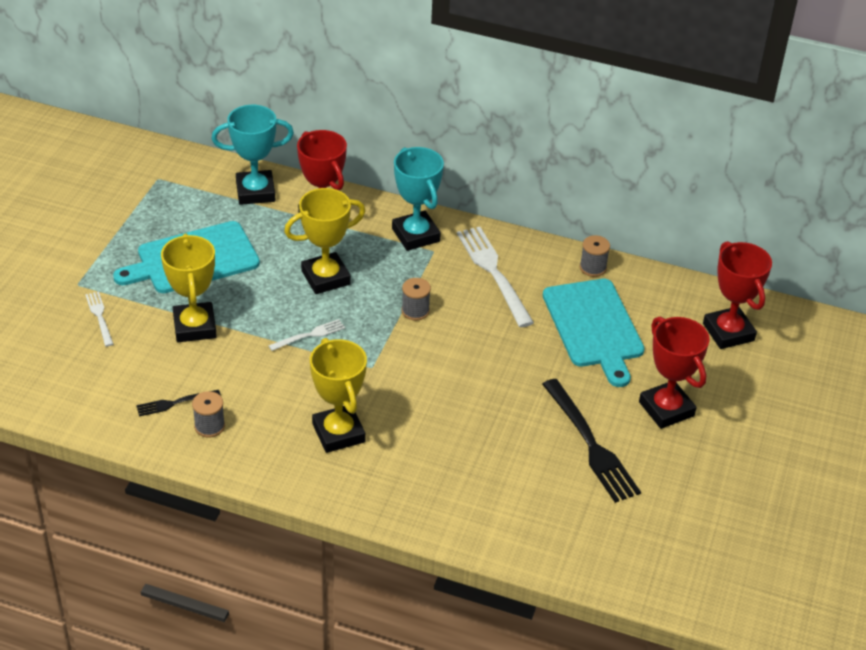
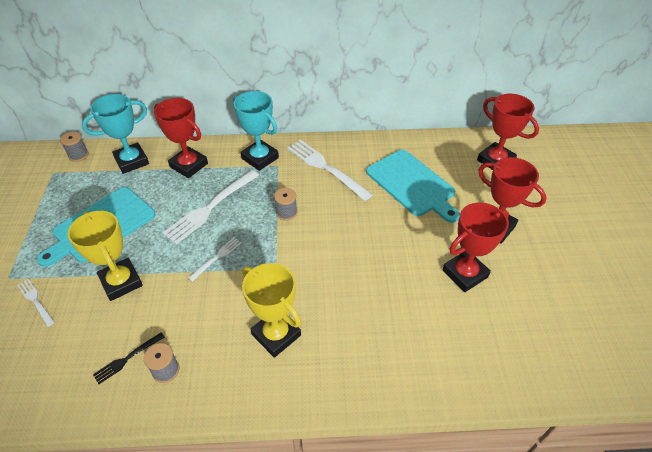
camera: 20 degrees left, 5 degrees up
(325, 277) = (210, 208): yellow trophy -> white fork
(591, 445) = (465, 274): black fork -> red trophy
(593, 268) = (387, 145): grey spool -> grey spool (78, 155)

